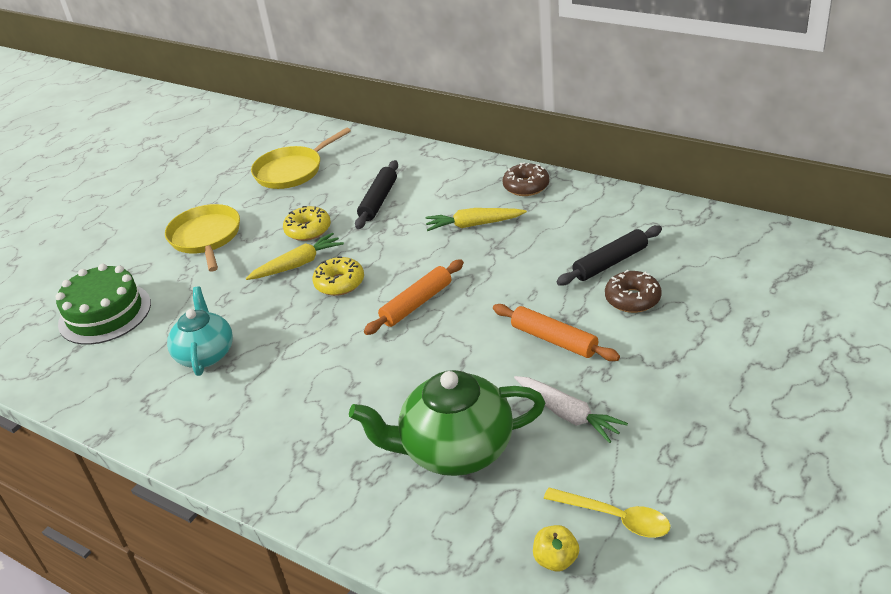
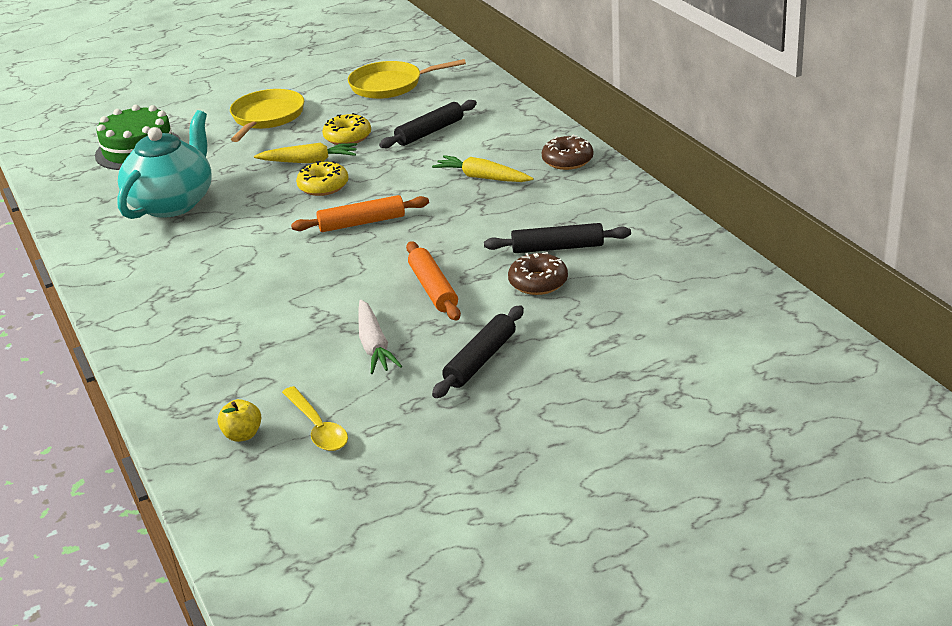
camera: 30 degrees right, 5 degrees down
(205, 354) = (173, 203): turquoise teapot -> turquoise teapot, size x1.52
(455, 450) = (263, 336): green teapot -> none
(673, 388) = (480, 360): none -> black rolling pin

